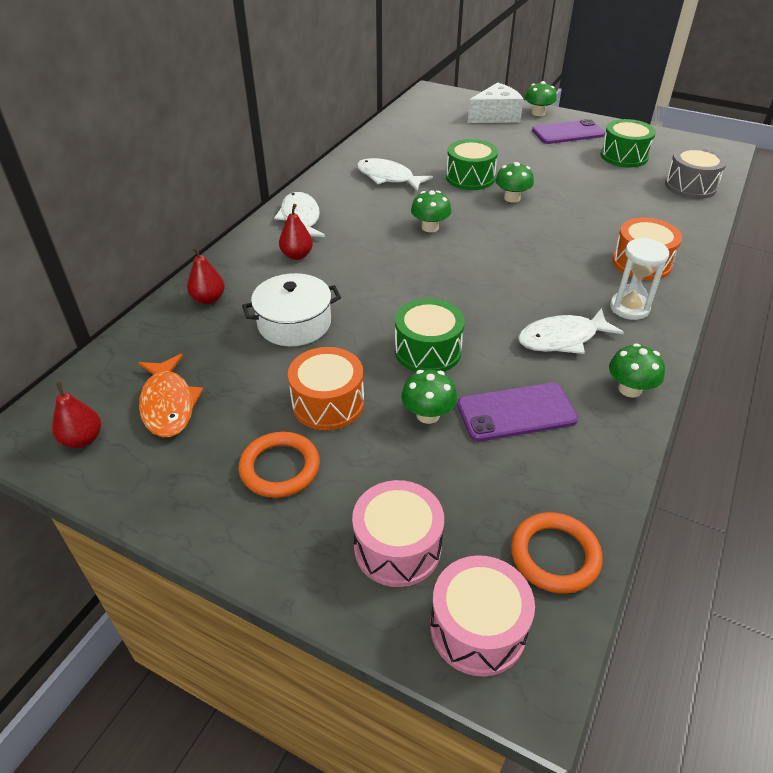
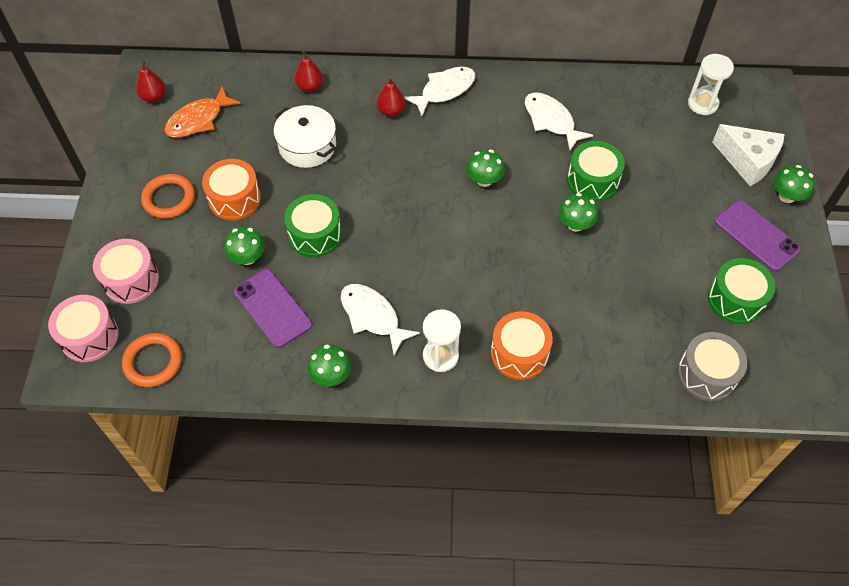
camera: 65 degrees right, 15 degrees up
(388, 177) = (551, 121): white fish -> white fish turned 45 degrees counterclockwise
(426, 115) = (702, 104): none -> white hourglass

